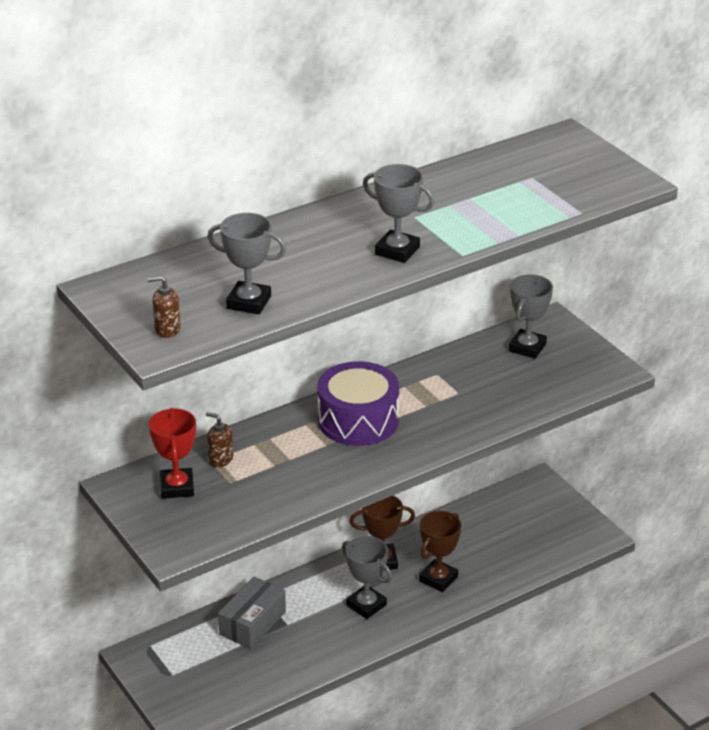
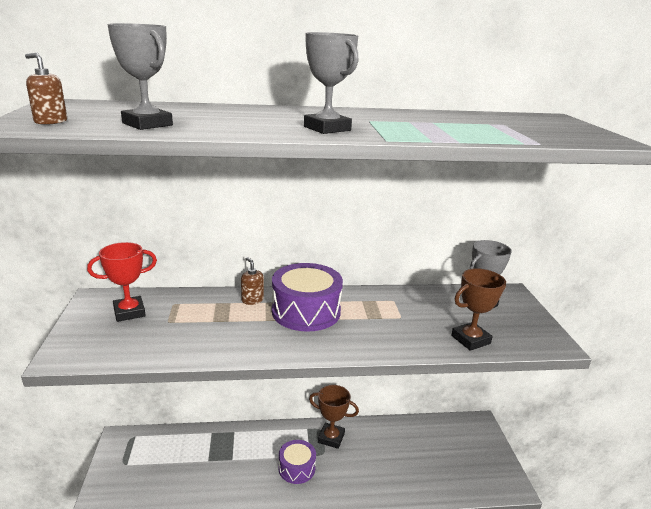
camera: 25 degrees right, 10 degrees down
(177, 487) = (129, 312): red trophy -> red trophy turned 45 degrees clockwise
(220, 459) = (181, 304): brown soap dispenser -> brown soap dispenser (252, 300)
(252, 623) = (211, 448): grey box -> none
(366, 605) = (297, 468): grey trophy -> purple drum
(438, 579) = (363, 469): brown trophy -> brown trophy (470, 339)

